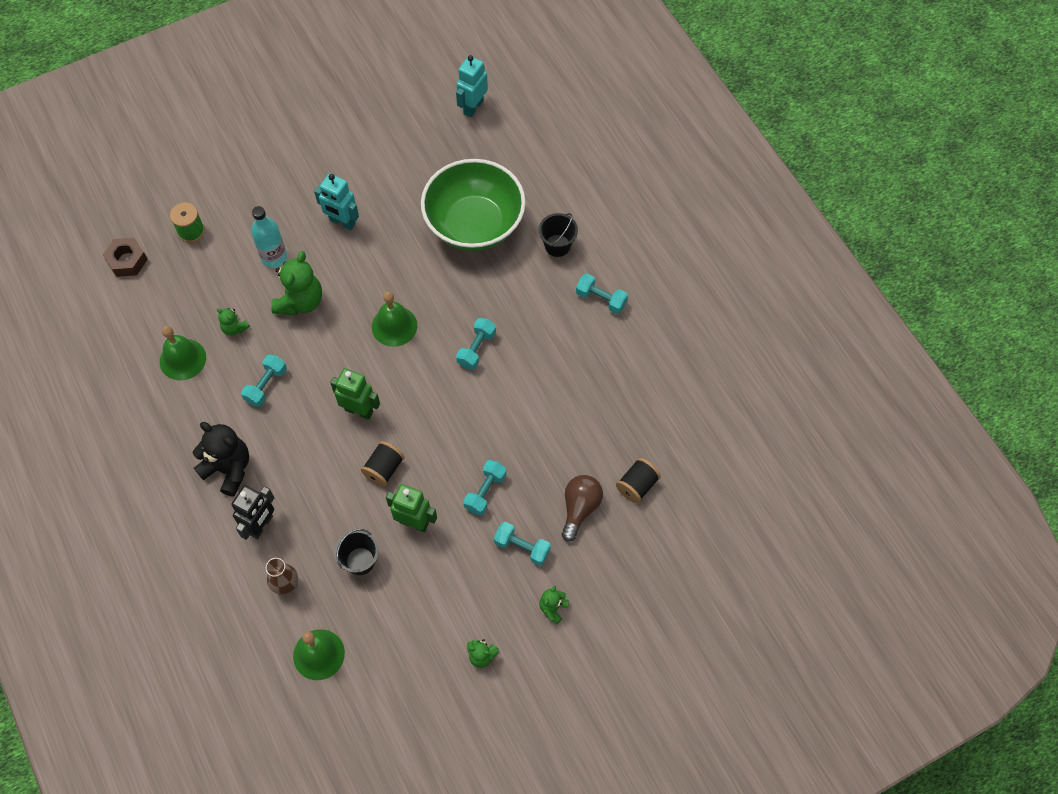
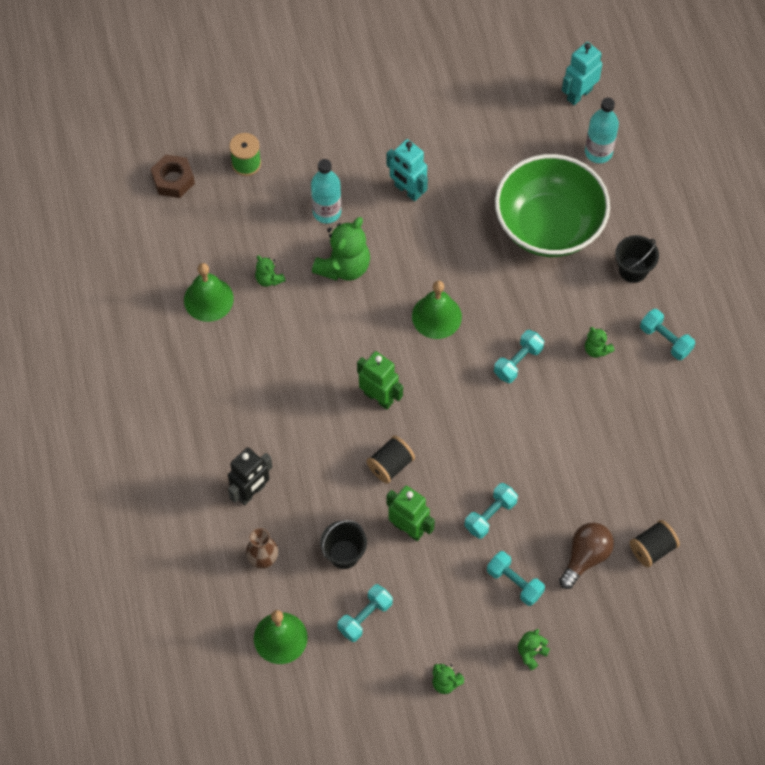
camera: 15 degrees right, 0 degrees up
(228, 469) = (231, 426): black teddy bear -> none
(266, 385) = (288, 348): turquoise dumbbell -> turquoise dumbbell (365, 617)
(502, 152) = (598, 152): none -> turquoise bottle
(543, 321) = (596, 349): none -> green teddy bear

